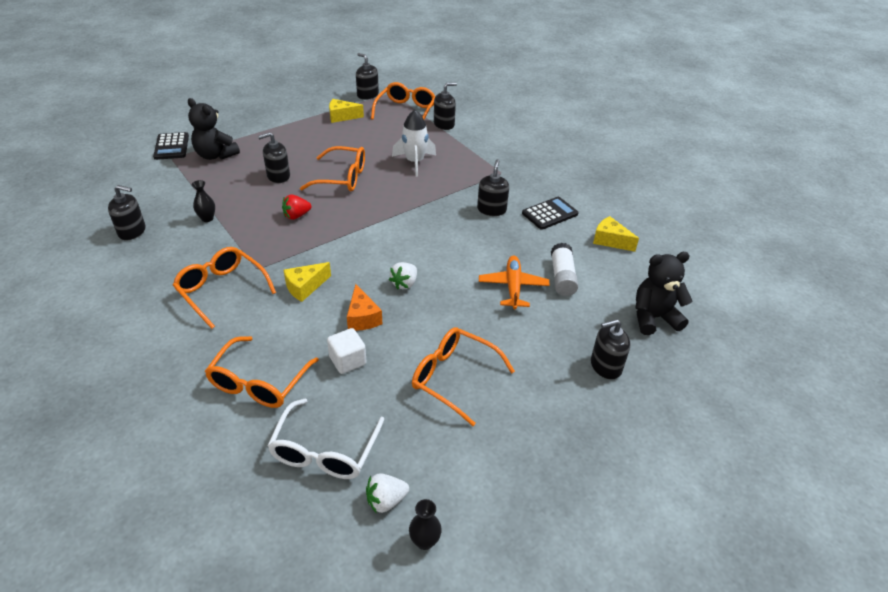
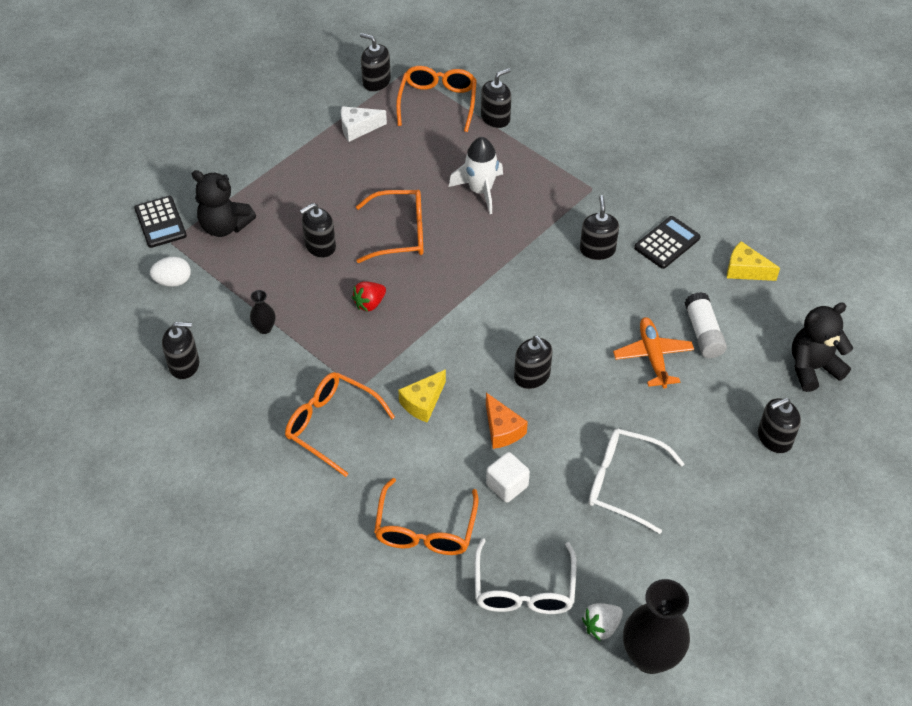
camera: 10 degrees left, 10 degrees up
(158, 180) = (173, 281): none -> white egg
(342, 117) = (358, 128): yellow cheese -> white cheese
(404, 284) = (532, 376): white strawberry -> black soap dispenser
(424, 541) = (650, 657): black vase -> black vase, size x2.14
(453, 378) = (623, 483): orange glasses -> white glasses

